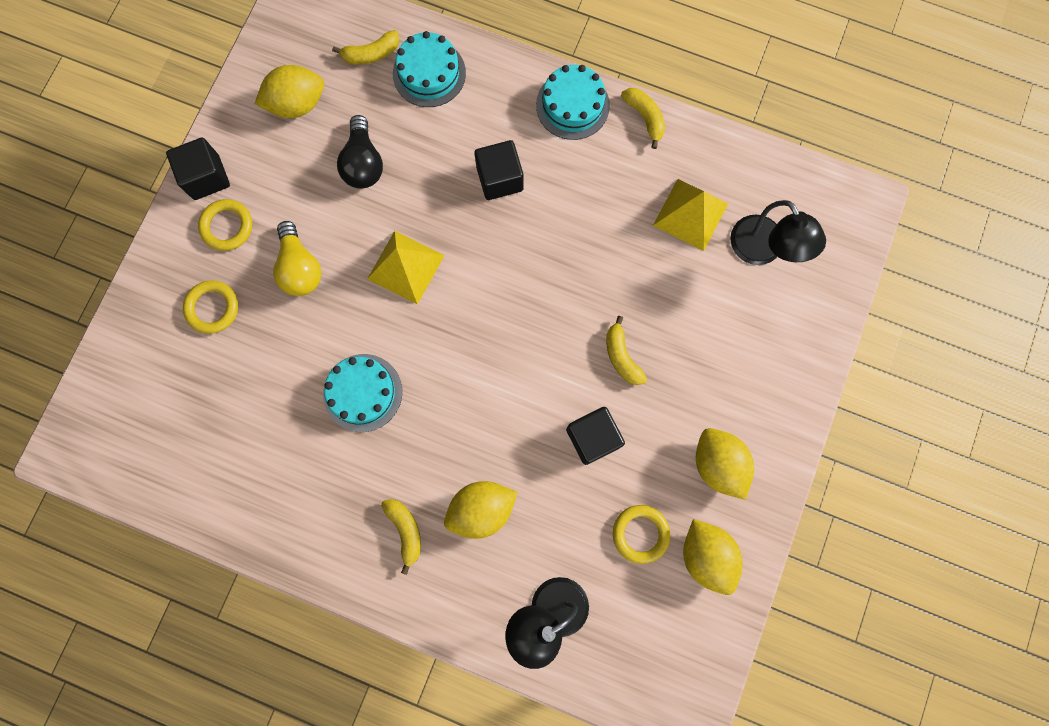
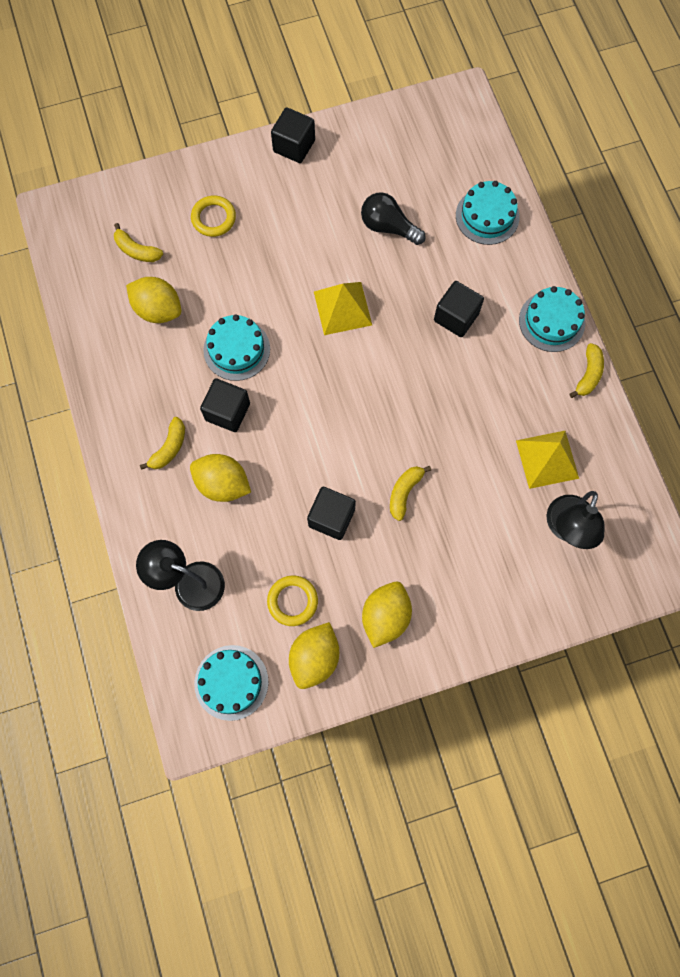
camera: 50 degrees right, 5 degrees down
(227, 226) = (273, 183): yellow ring -> none
(297, 104) = (391, 157): yellow lemon -> yellow lemon (158, 310)
(300, 268) = (285, 247): yellow light bulb -> none
(363, 163) = (388, 227): black light bulb -> black light bulb turned 75 degrees clockwise
(371, 54) = (466, 172): yellow banana -> yellow banana (137, 250)
(416, 449) = (227, 412): none -> black cube
(670, 648) = (231, 682): none -> turquoise cake

